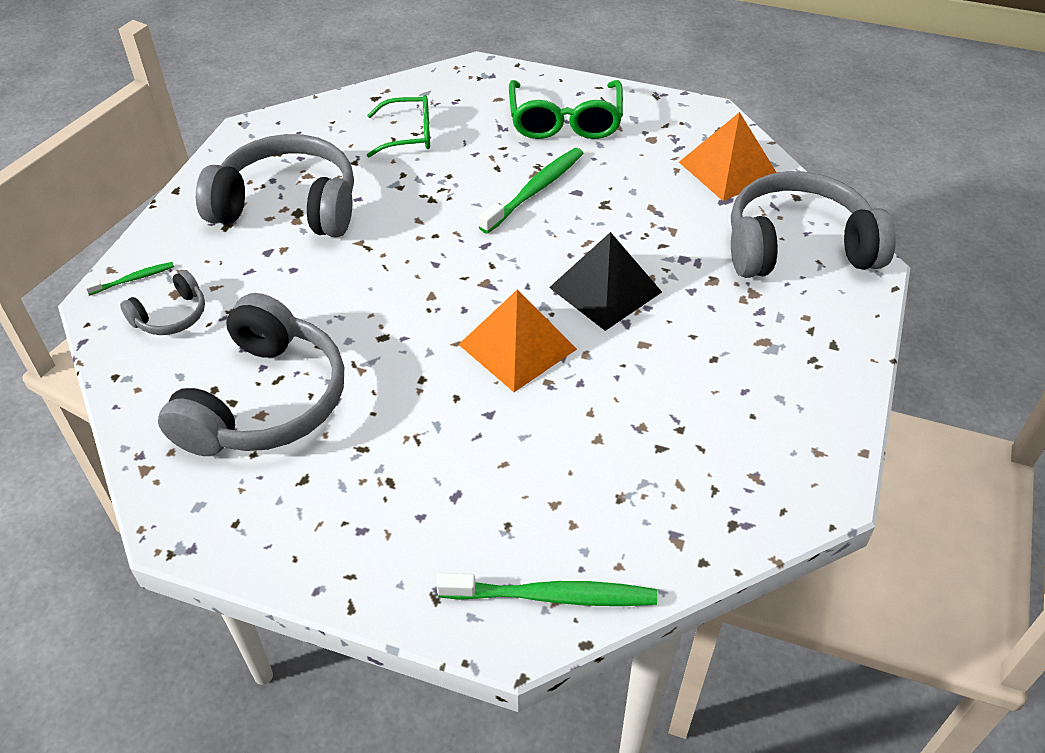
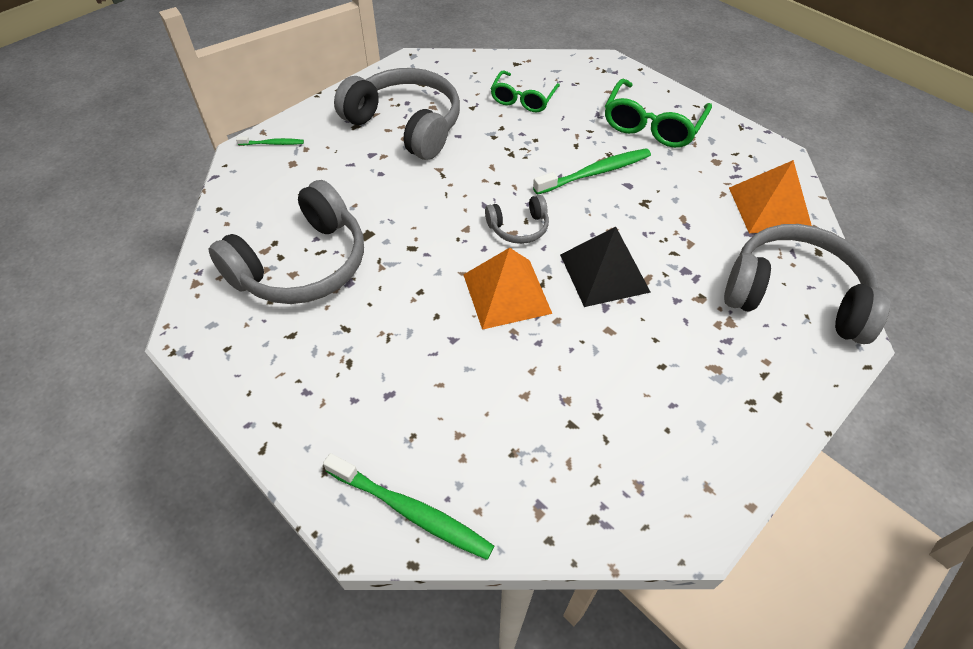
camera: 25 degrees right, 5 degrees up
(171, 316) = (280, 178): grey headphones -> grey headphones (518, 227)
(407, 135) = (523, 98): green glasses -> green glasses turned 90 degrees clockwise

